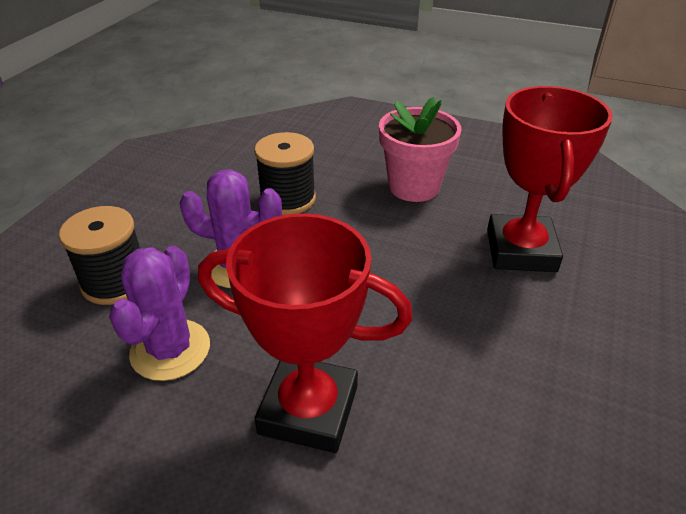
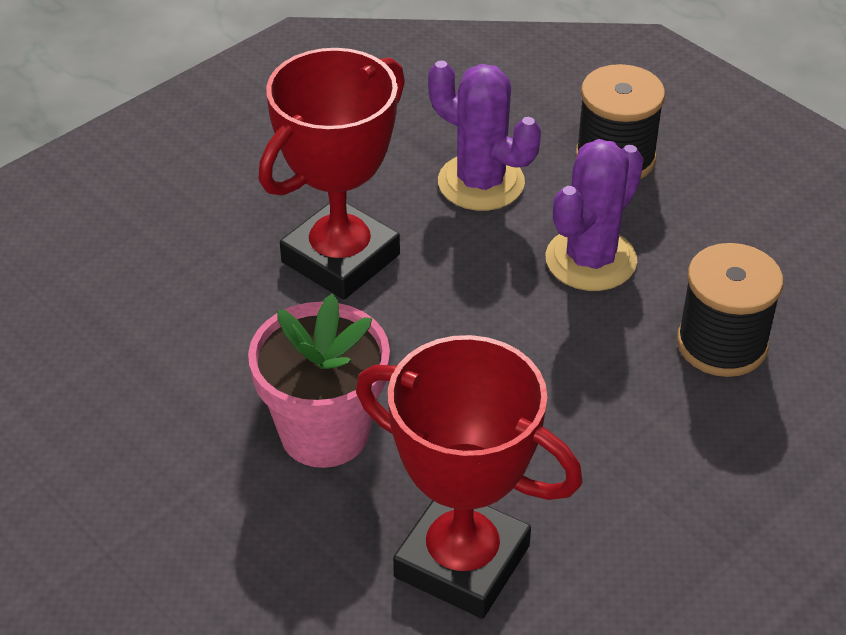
camera: 115 degrees right, 5 degrees up
(414, 187) = (689, 508): pink flower pot -> pink flower pot (324, 432)

